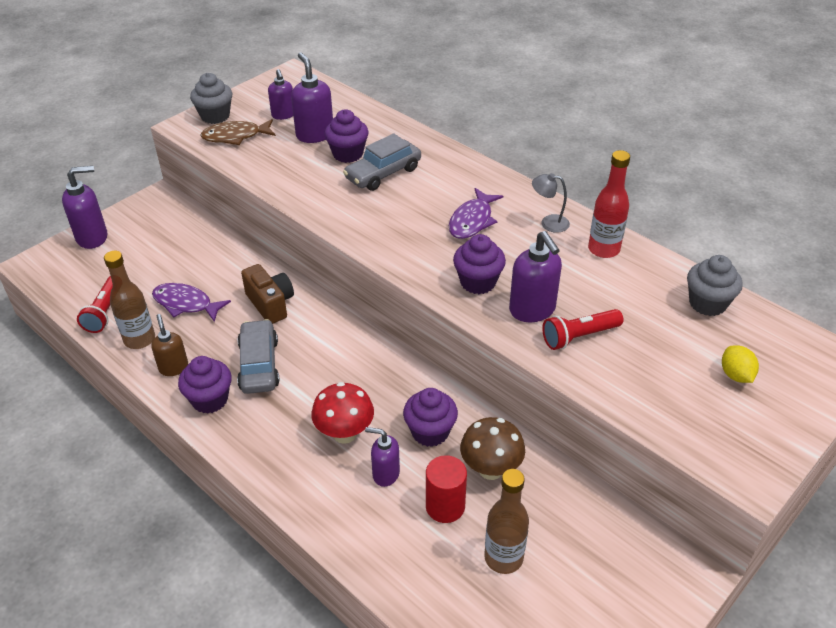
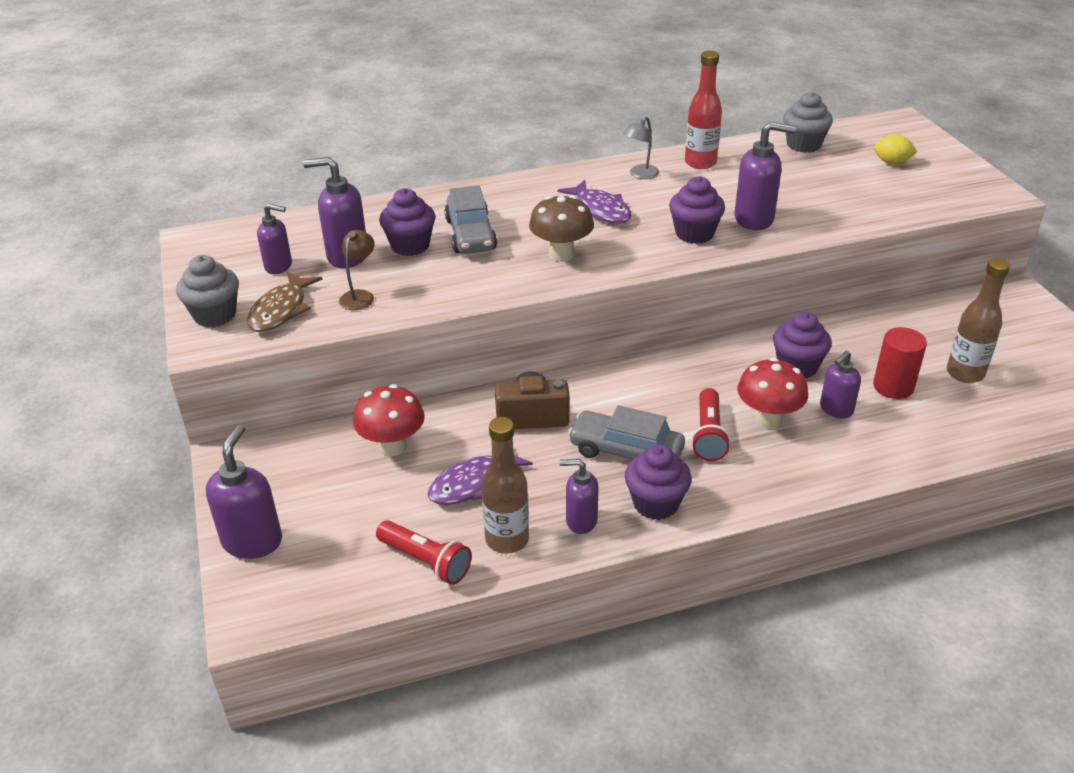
camera: 60 degrees left, 5 degrees down
(173, 367) = (581, 521): brown soap dispenser -> purple soap dispenser
(203, 255) = (392, 447): none -> red mushroom
(272, 158) = (360, 296): none -> brown lamp
(490, 469) = (862, 347): brown mushroom -> brown mushroom (561, 254)
(579, 336) = (804, 209): red flashlight -> red flashlight (708, 435)

